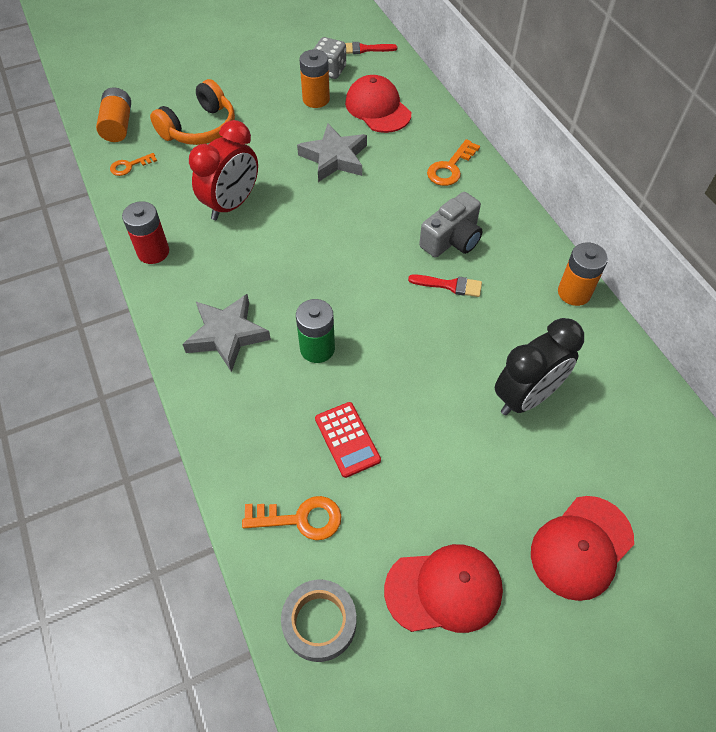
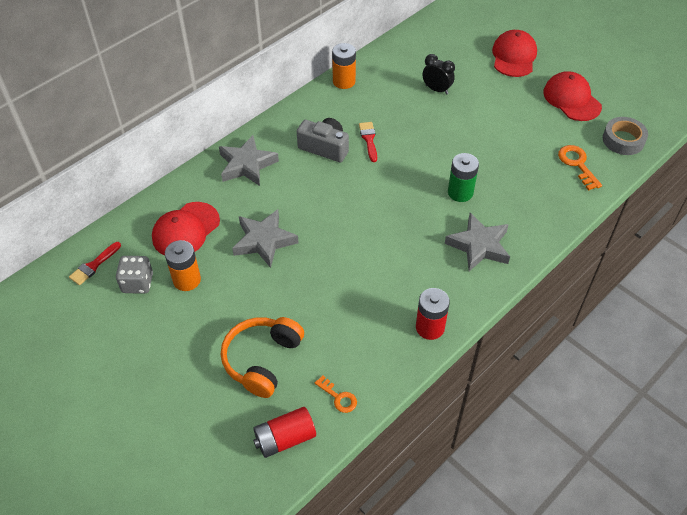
camera: 110 degrees left, 5 degrees down
(118, 126) = (285, 438): orange battery -> red battery
(200, 128) = (262, 360): orange headphones -> orange headphones turned 90 degrees counterclockwise
(232, 204) = (351, 293): red clock -> none
(347, 439) = (515, 158): red calculator -> none
(364, 49) = (94, 265): red brush -> red brush turned 60 degrees clockwise
(450, 167) = (247, 165): orange key -> grey star
(526, 397) = (436, 89): black clock -> black clock, size x0.60
(581, 547) = (514, 56): red cap -> red cap turned 105 degrees counterclockwise

